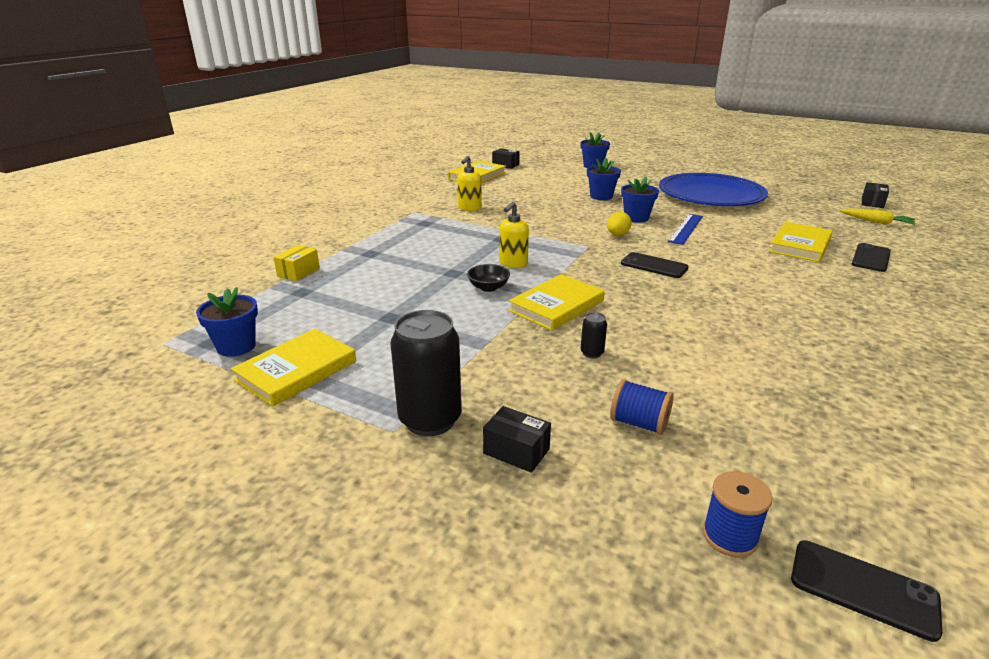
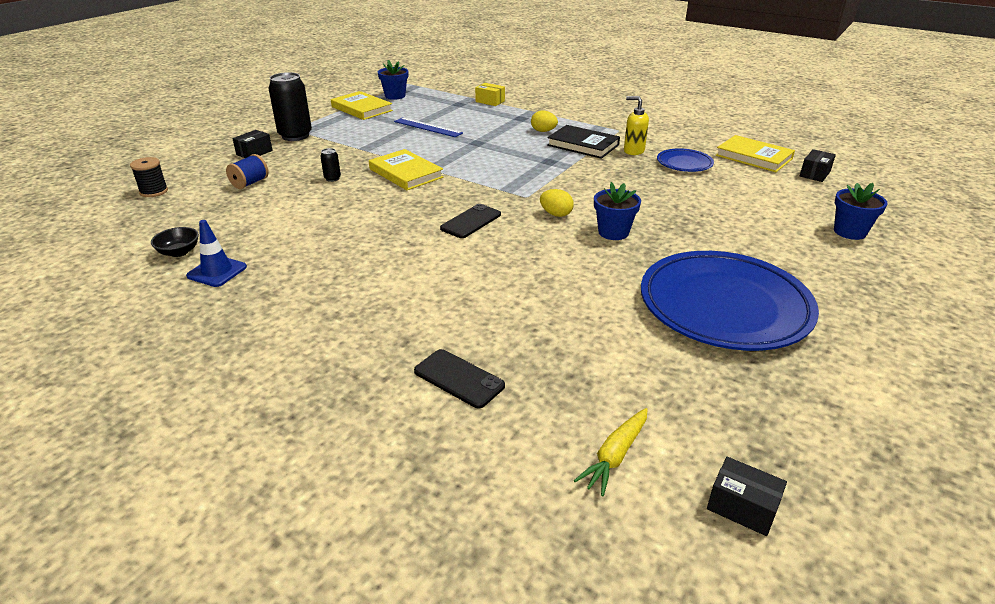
camera: 95 degrees right, 5 degrees up
(416, 242) = (543, 131): none -> yellow egg
(456, 225) = (583, 145): none -> black book
(488, 287) = (446, 153): black bowl -> black bowl (179, 252)
(495, 194) = (684, 163): none -> blue plate
(513, 264) = (489, 163): yellow soap dispenser -> none
(601, 196) = (695, 221): blue flower pot -> none
(686, 229) = (576, 258): blue ruler -> blue ruler (428, 127)
(729, 536) = (154, 191): blue spool -> black spool
(800, 245) = (513, 330): yellow book -> none
(863, 588) = (96, 214): black phone -> none
(872, 387) = (217, 271): none -> blue traffic cone

